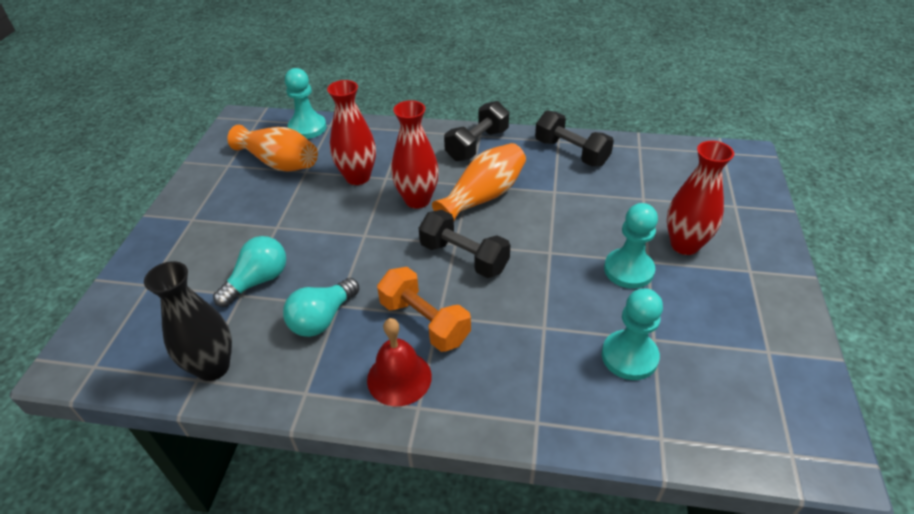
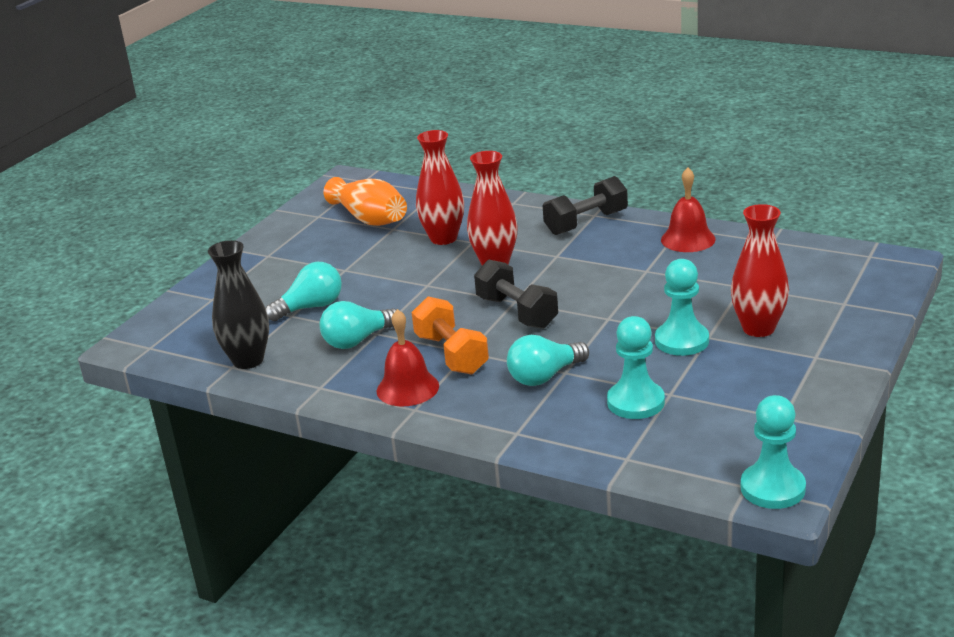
camera: 20 degrees right, 15 degrees down
(307, 128) = (412, 192): turquoise pawn -> turquoise pawn (772, 488)
(483, 196) = (566, 267): orange vase -> none
(528, 337) = (545, 376): none -> turquoise light bulb
(571, 152) = (688, 239): black dumbbell -> red bell

